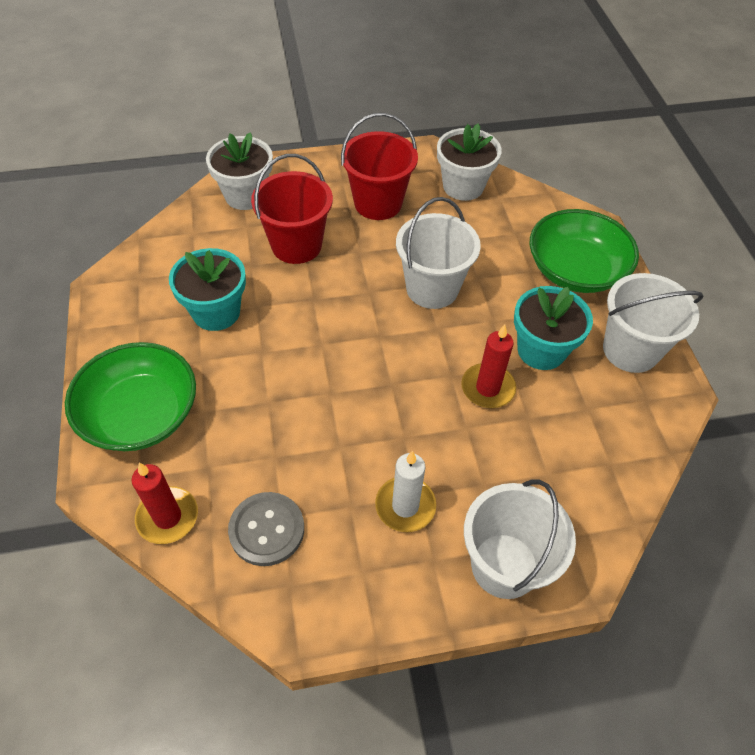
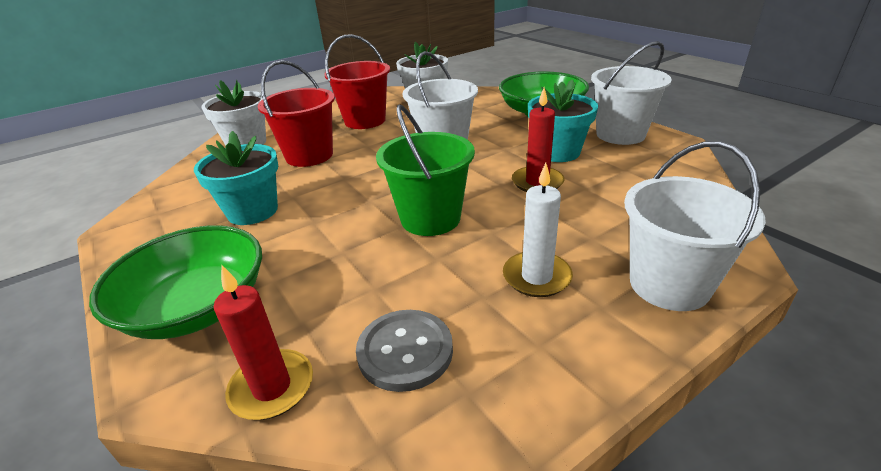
camera: 20 degrees left, 20 degrees down
(360, 394) = (430, 218): none -> green bucket

